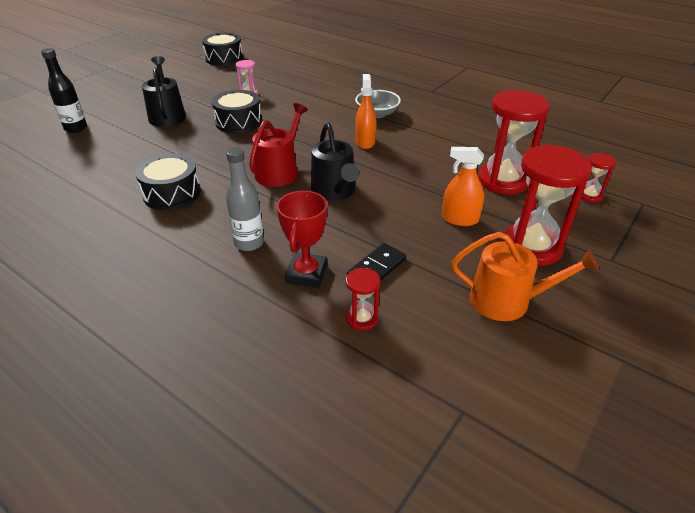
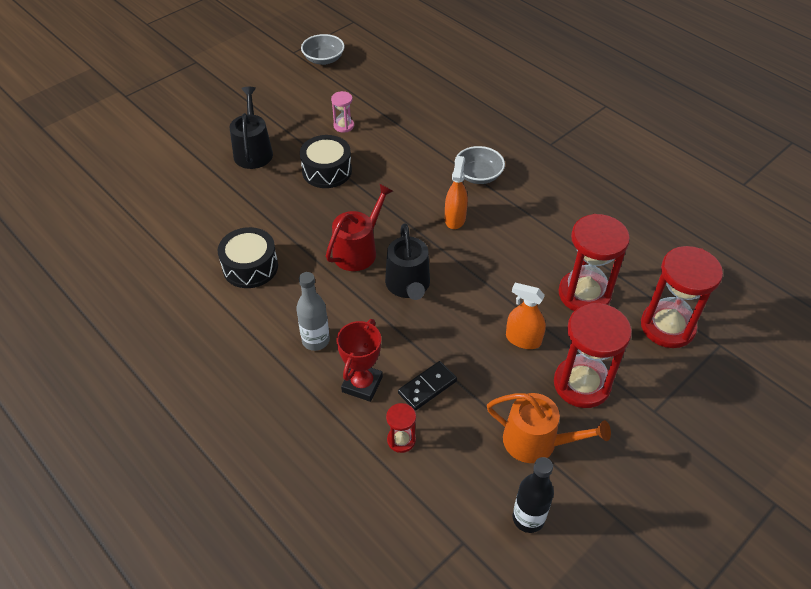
camera: 10 degrees right, 10 degrees up
(76, 128) = (160, 160): black bottle -> black bottle (528, 518)
(224, 58) = (323, 59): black drum -> grey bowl
(589, 195) = (667, 326): red hourglass -> red hourglass, size x2.10

